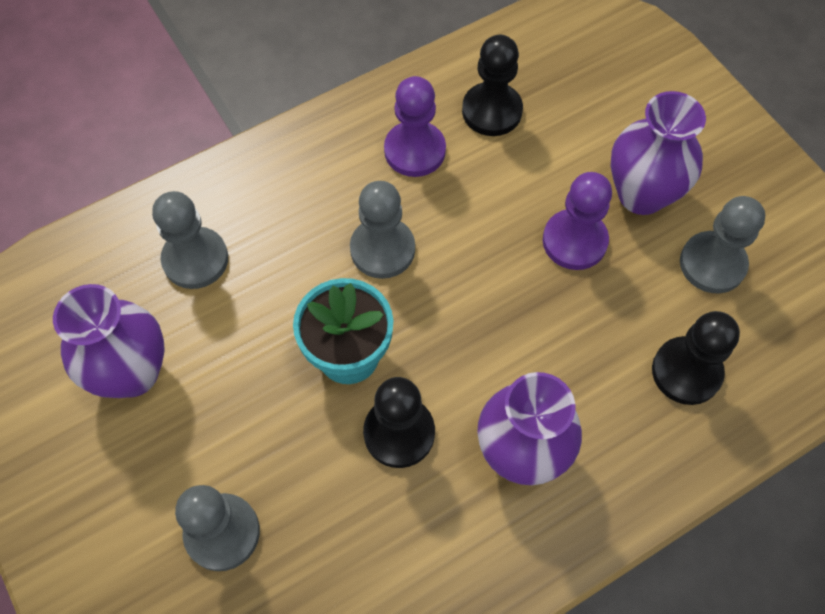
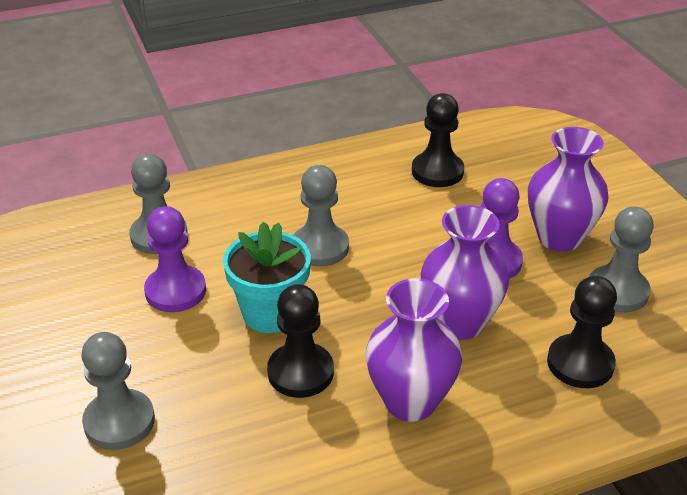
camera: 10 degrees right, 25 degrees down
(132, 373) = (80, 301): purple vase -> purple vase (459, 323)
(415, 151) = (365, 189): purple pawn -> purple pawn (175, 291)

